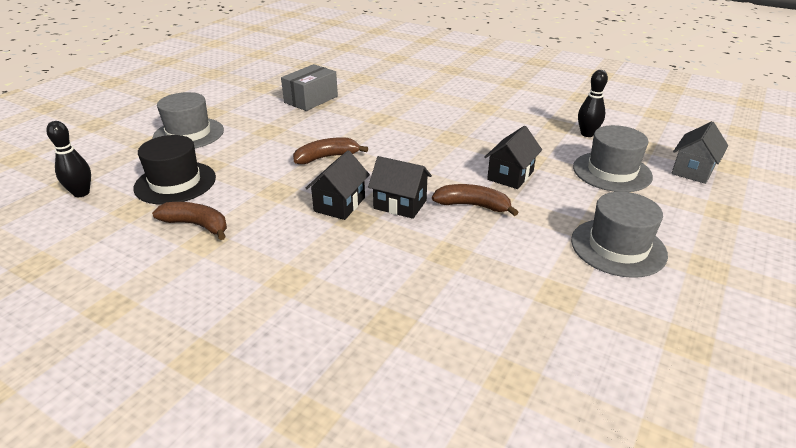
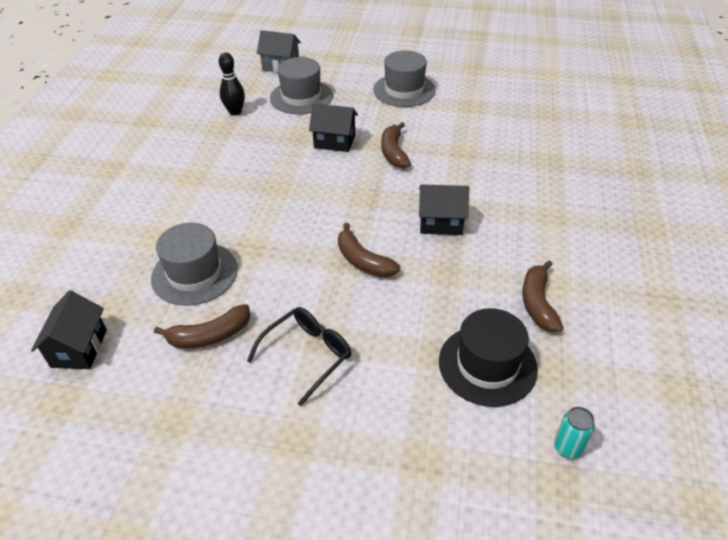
camera: 110 degrees left, 10 degrees up
(81, 193) = (567, 447): black bowling pin -> turquoise can
(189, 134) = (372, 426): grey hat -> grey hat (194, 273)
(262, 124) = (307, 355): none -> black glasses
(311, 99) = (210, 335): grey box -> brown banana
(400, 204) = (417, 189): black house -> black house (79, 348)

